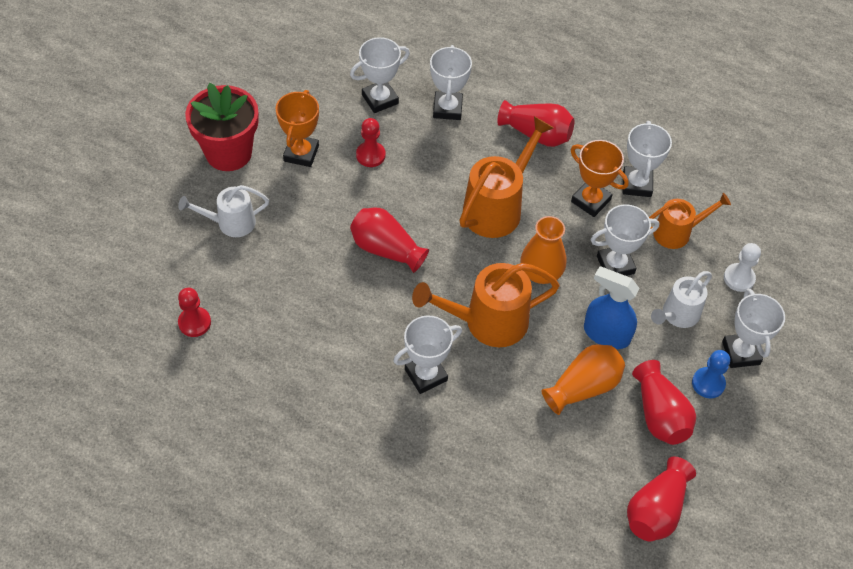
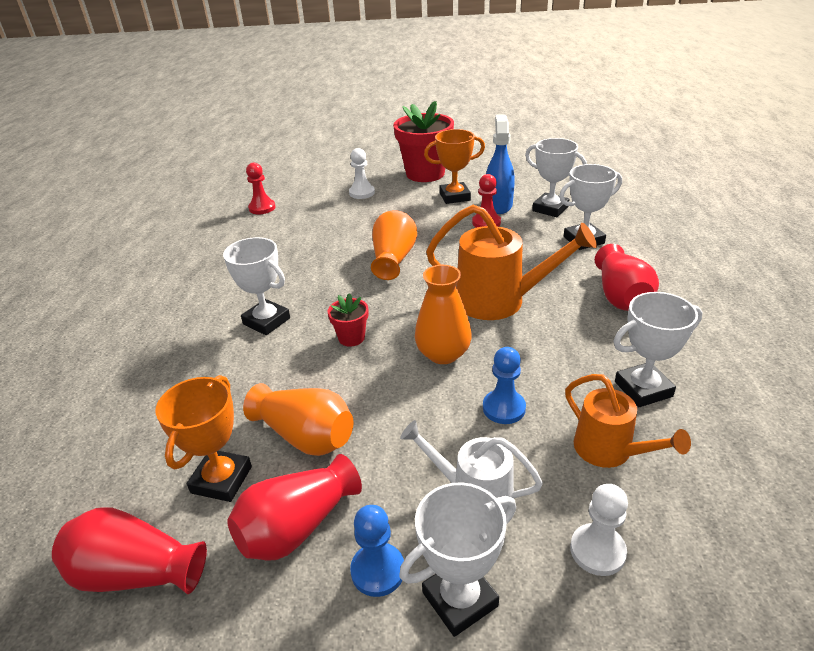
camera: 70 degrees right, 20 degrees down
(230, 223) = (362, 193): white watering can -> white pawn
(386, 249) = (393, 259): red vase -> orange vase
(486, 322) = (351, 338): orange watering can -> red flower pot
(591, 201) = (576, 359): orange trophy -> orange trophy (221, 480)
(606, 334) = (395, 432): blue spray bottle -> blue spray bottle (498, 205)
(615, 265) = (504, 408): white trophy -> blue pawn

